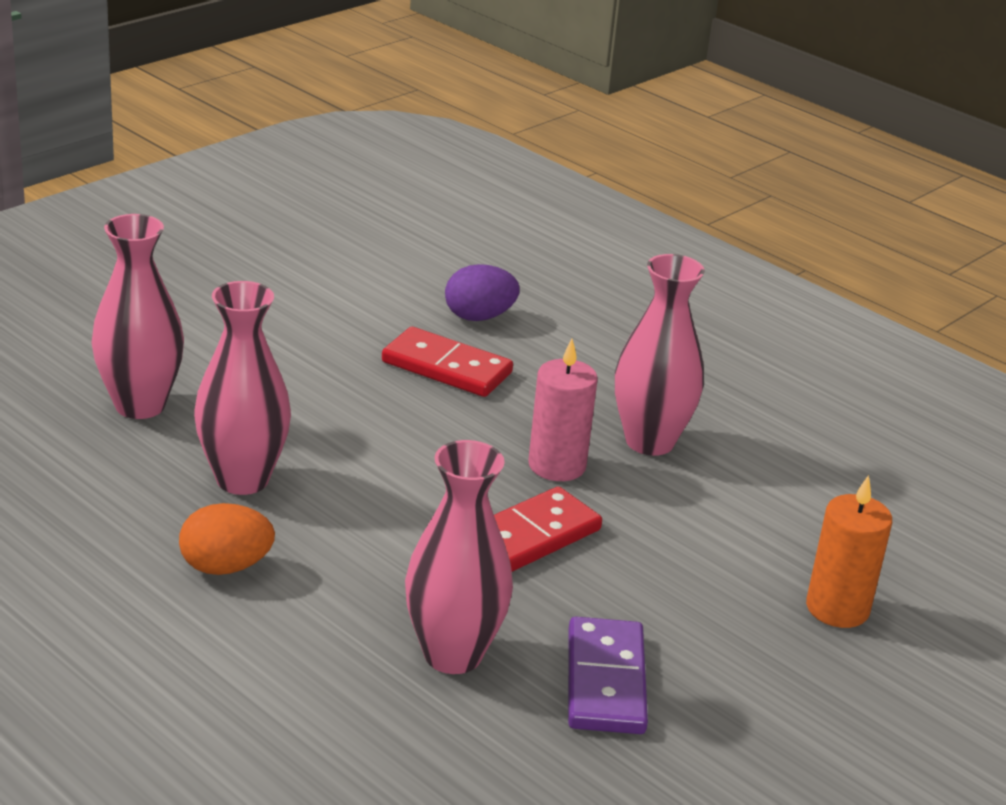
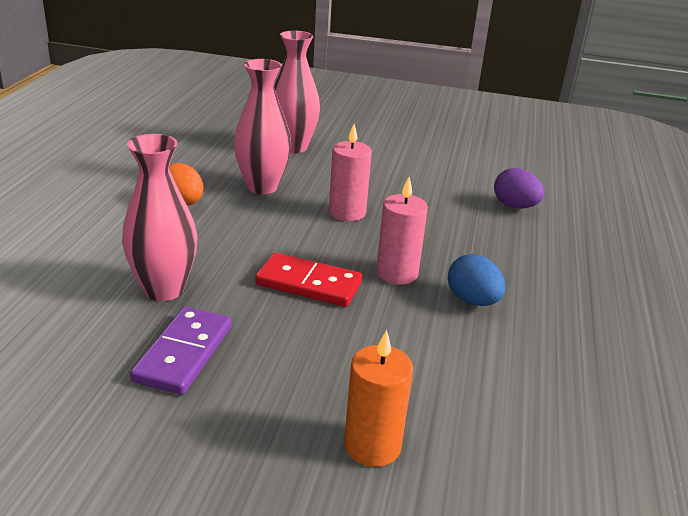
camera: 60 degrees right, 0 degrees up
(383, 440) = (347, 212): none -> pink candle
(447, 367) = (446, 211): red domino -> none
(605, 681) = (183, 353): purple domino -> purple domino turned 45 degrees counterclockwise
(649, 441) = (472, 300): pink vase -> blue egg

